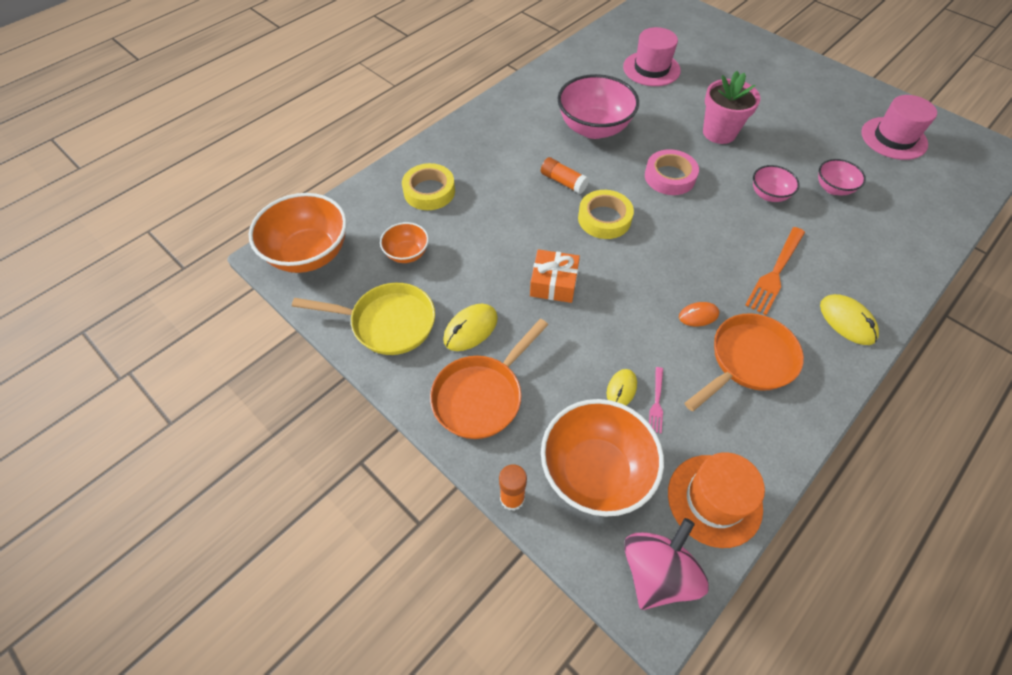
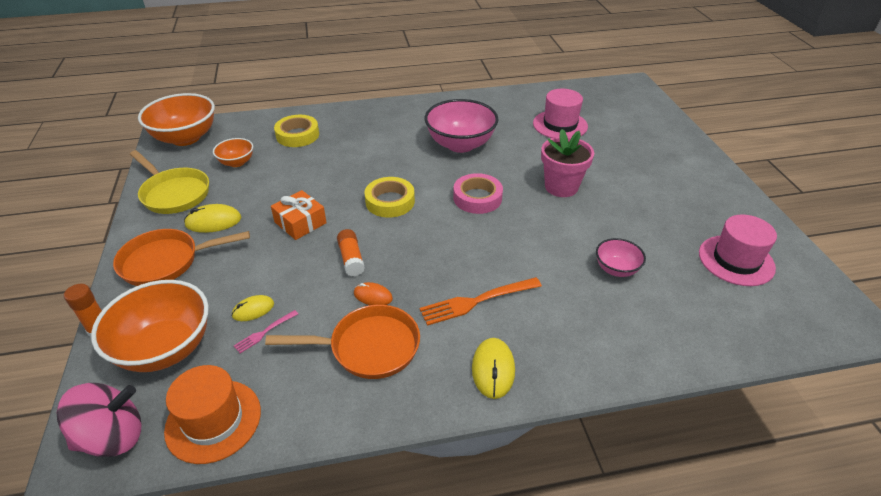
camera: 35 degrees right, 15 degrees down
(563, 182) = (392, 167): orange glue stick -> orange glue stick (351, 259)
(768, 195) = (547, 246): pink bowl -> none

